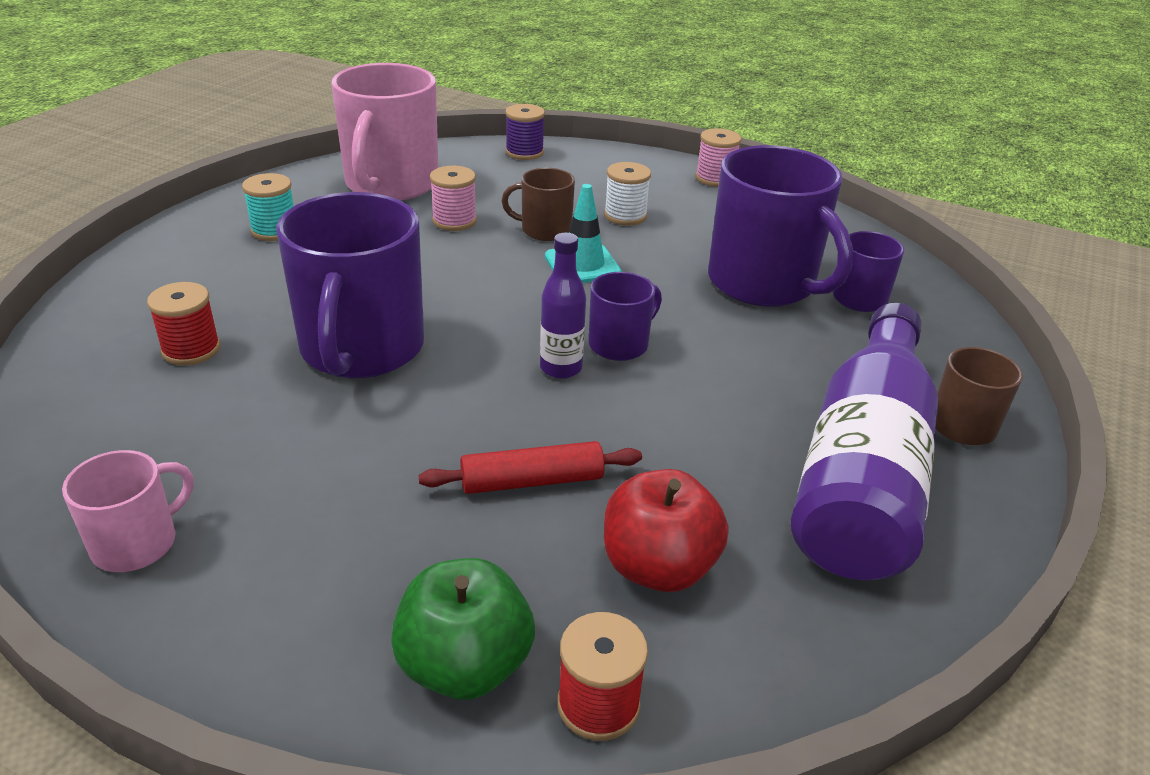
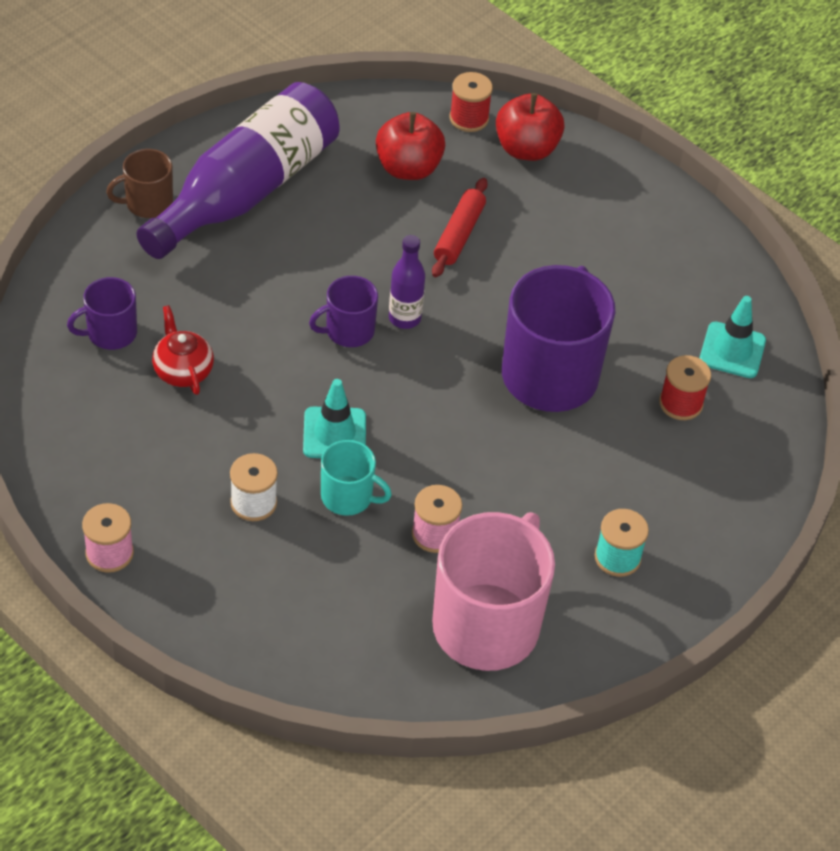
camera: 165 degrees left, 15 degrees up
(104, 417) = (732, 350): none -> turquoise traffic cone
(137, 543) = (694, 251): pink mug -> none
(464, 665) = (526, 149): green apple -> red apple
(524, 152) = (309, 666): purple spool -> none
(532, 481) = (459, 235): red rolling pin -> red rolling pin turned 75 degrees counterclockwise
(544, 230) = (348, 497): brown mug -> turquoise mug
(763, 283) = (182, 371): purple mug -> red teapot

